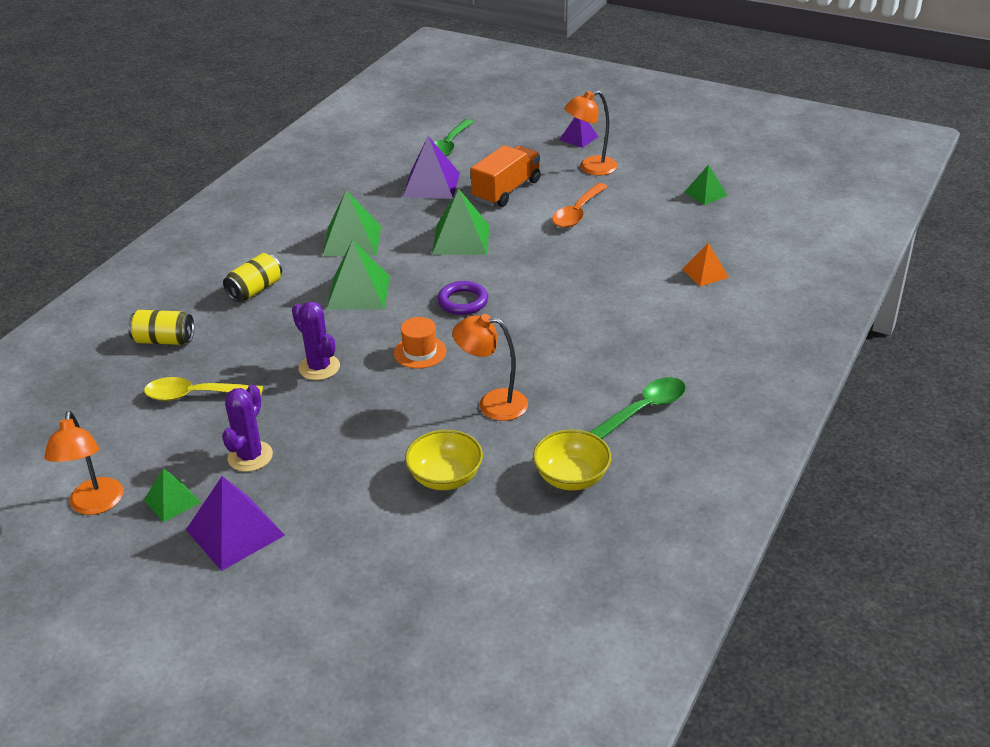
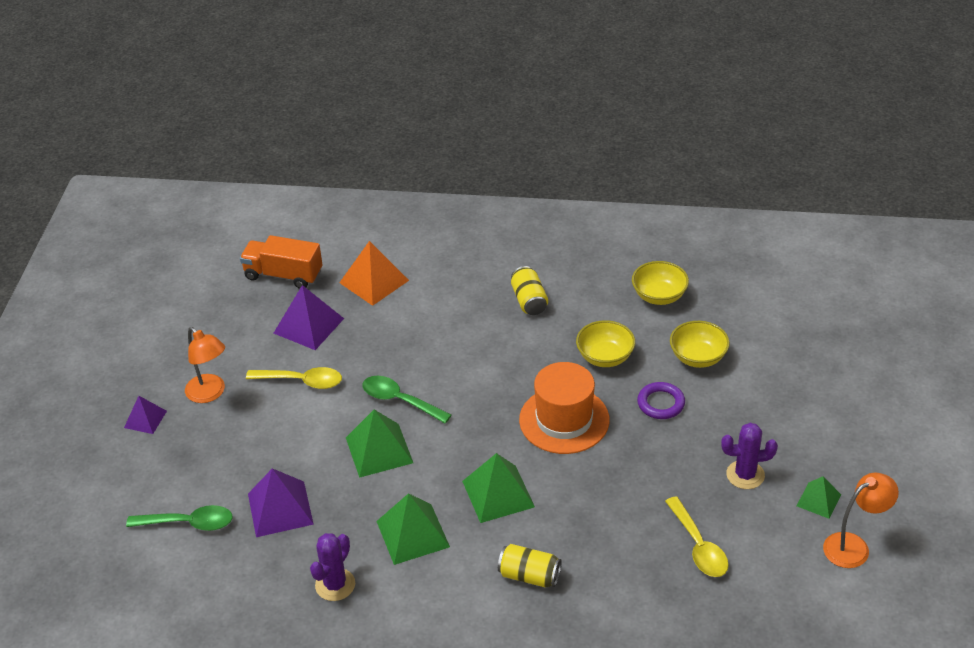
camera: 110 degrees left, 5 degrees up
(164, 340) = (640, 610): yellow can -> yellow can (529, 301)
(235, 532) = (821, 448): purple pyramid -> purple pyramid (308, 325)
(319, 367) = (618, 477): purple cactus -> purple cactus (335, 585)
(420, 352) = (564, 420): orange hat -> orange hat, size x1.91
(463, 301) = (480, 416): purple ring -> purple ring (661, 403)
(492, 404) = (605, 357): orange lamp -> yellow bowl
(506, 190) = (274, 444): orange truck -> orange truck (283, 275)
(577, 213) = (301, 381): orange spoon -> yellow spoon
(644, 409) = (567, 278): green spoon -> green spoon (400, 400)
(705, 194) = (239, 305): green pyramid -> none
(705, 273) = (374, 281): orange pyramid -> orange pyramid, size x1.68

